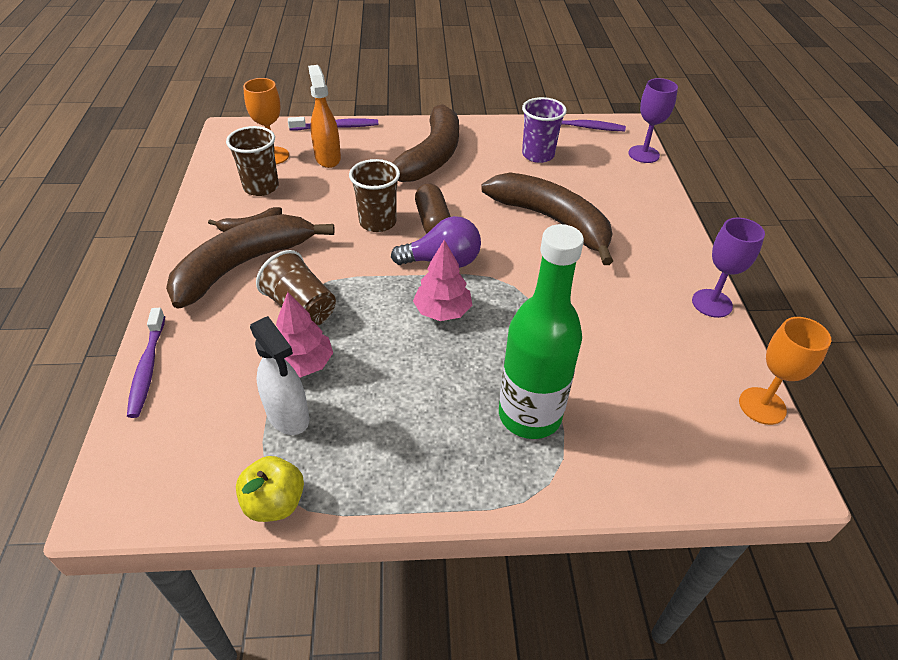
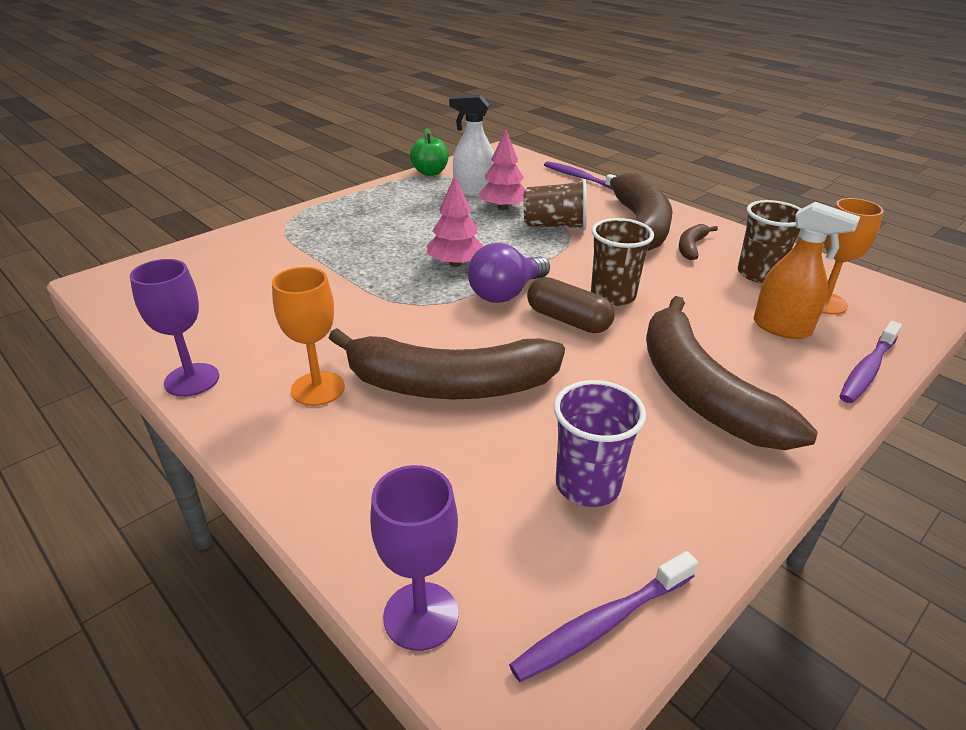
camera: 140 degrees right, 10 degrees down
(275, 503) = (430, 172): yellow apple -> green apple
(529, 415) = (324, 241): green bottle -> none
(762, 406) = (123, 314): orange goblet -> orange goblet (318, 388)

